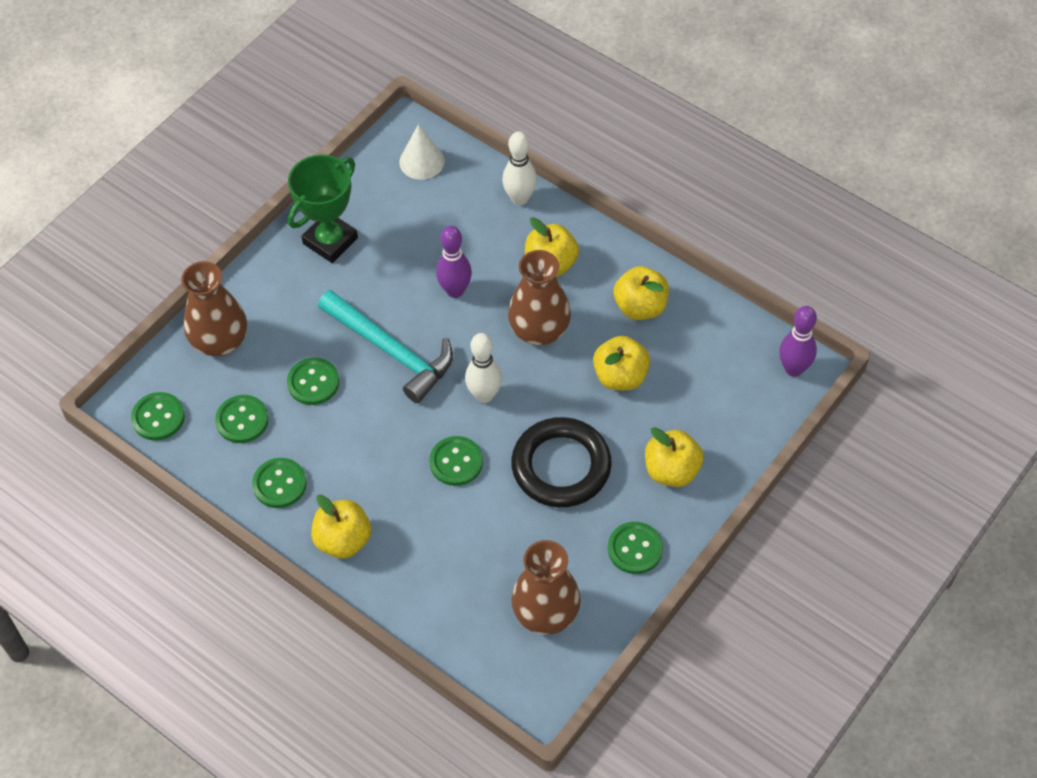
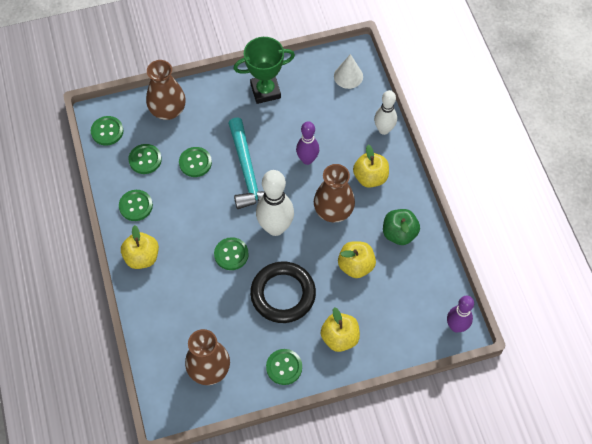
camera: 35 degrees right, 5 degrees up
(484, 395) = (275, 227): white bowling pin -> white bowling pin, size x1.57
(640, 307) = (399, 233): yellow apple -> green apple

